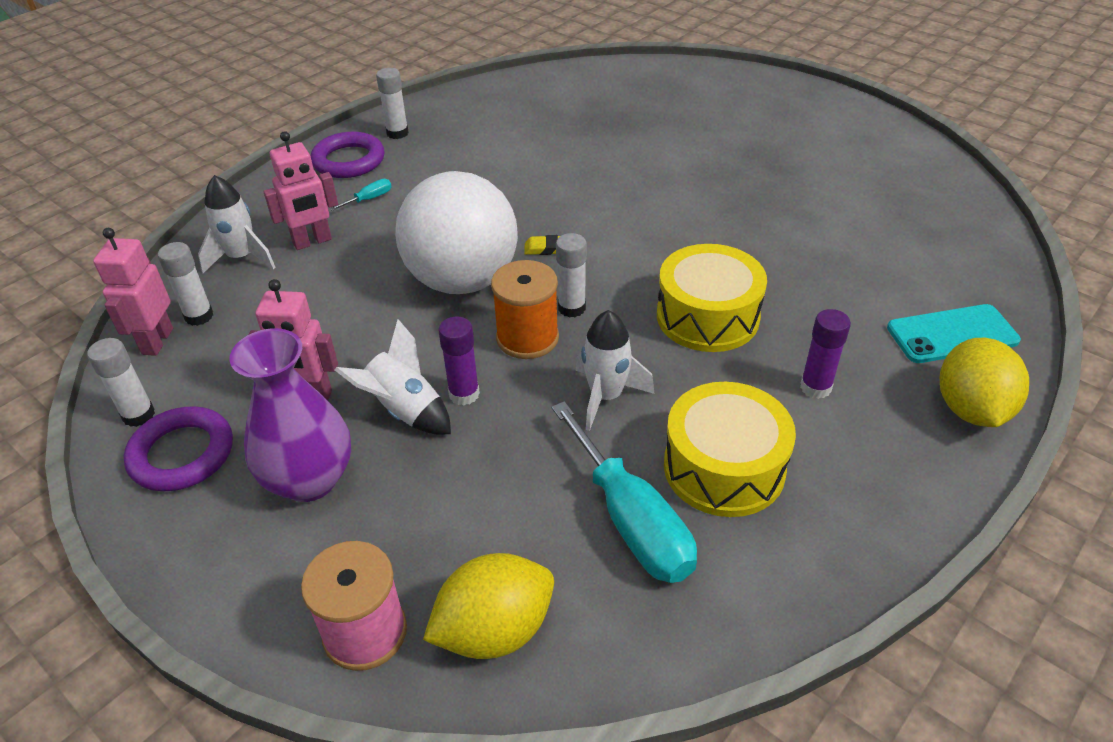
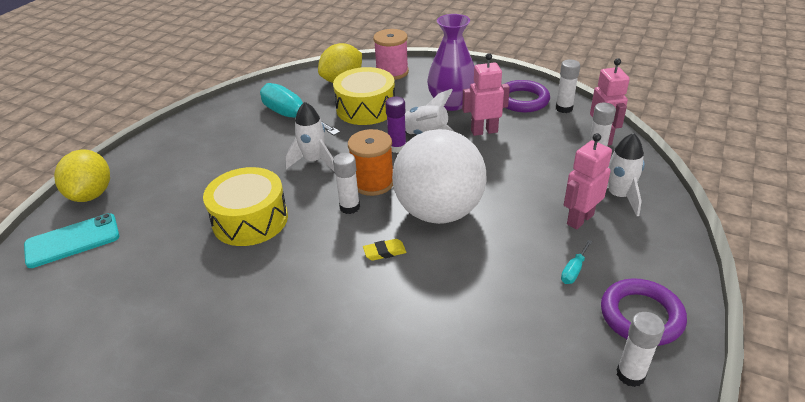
camera: 165 degrees right, 5 degrees down
(724, 467) = (246, 143): yellow drum -> yellow drum (366, 108)
(815, 387) = (184, 189): purple glue stick -> none

